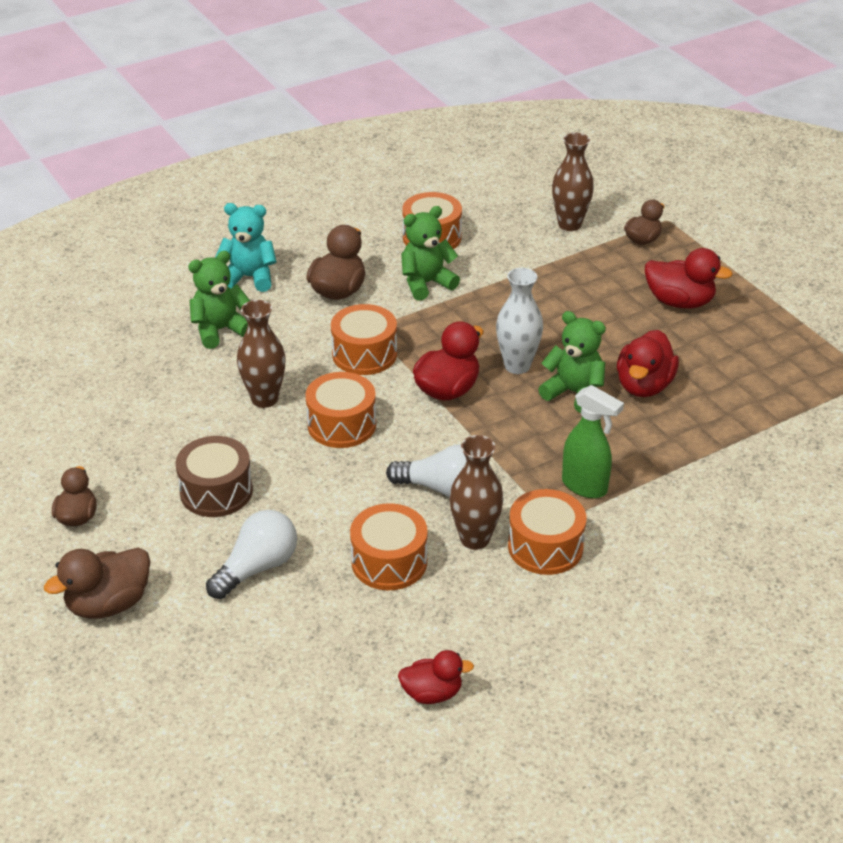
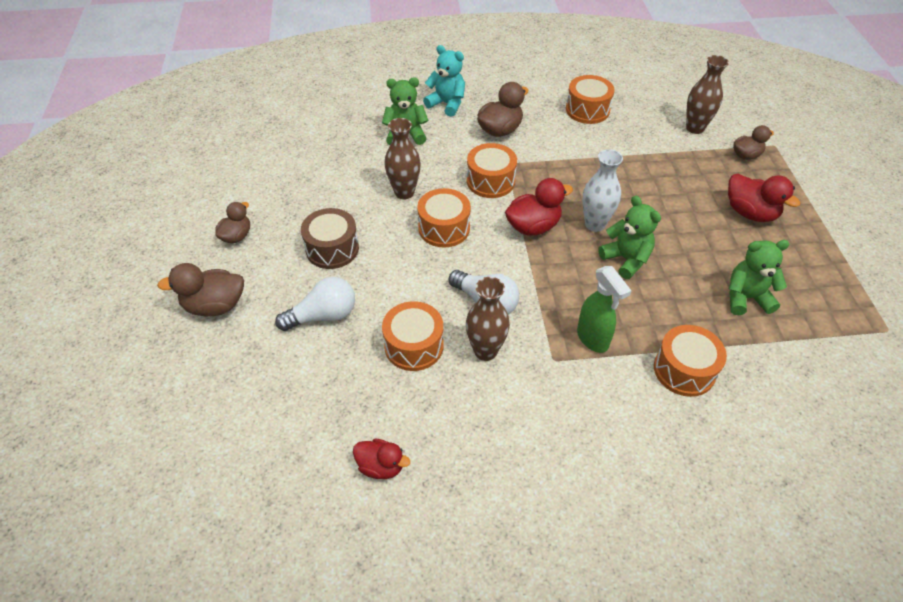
camera: 25 degrees right, 10 degrees up
(426, 283) = (564, 142): green teddy bear -> green teddy bear (746, 298)
(545, 547) = (534, 378): orange drum -> orange drum (684, 370)
(644, 385) = (685, 272): red duck -> none

